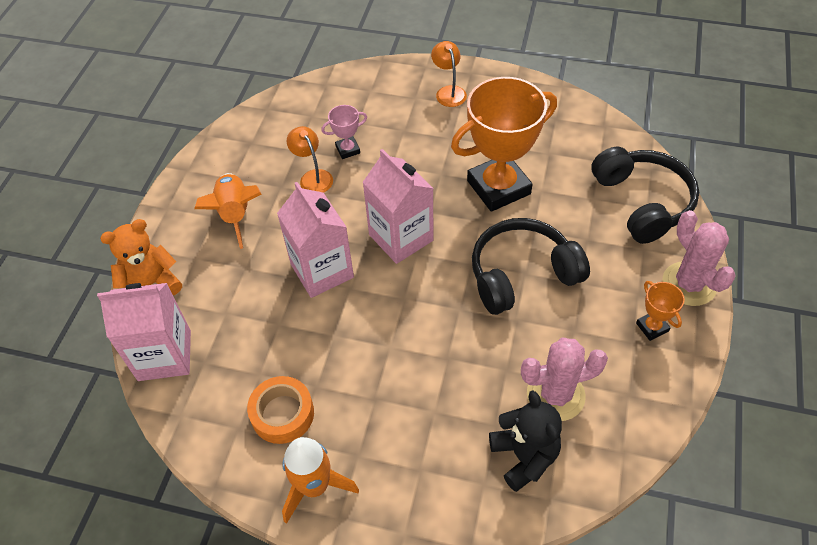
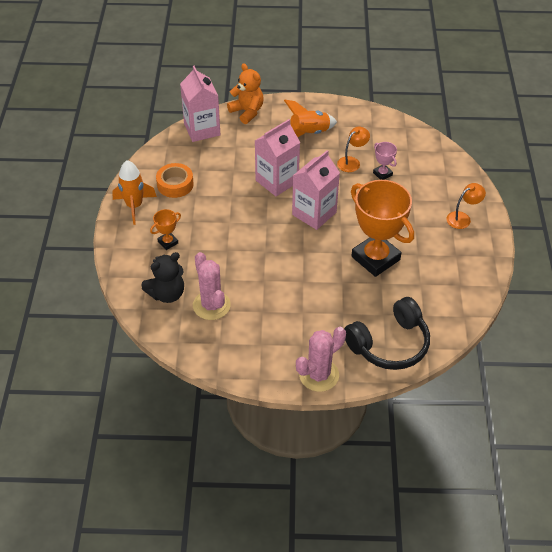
camera: 75 degrees right, 5 degrees down
(522, 274) = (301, 279): black headphones -> none
(652, 327) = (275, 354): orange trophy -> orange trophy (168, 242)

